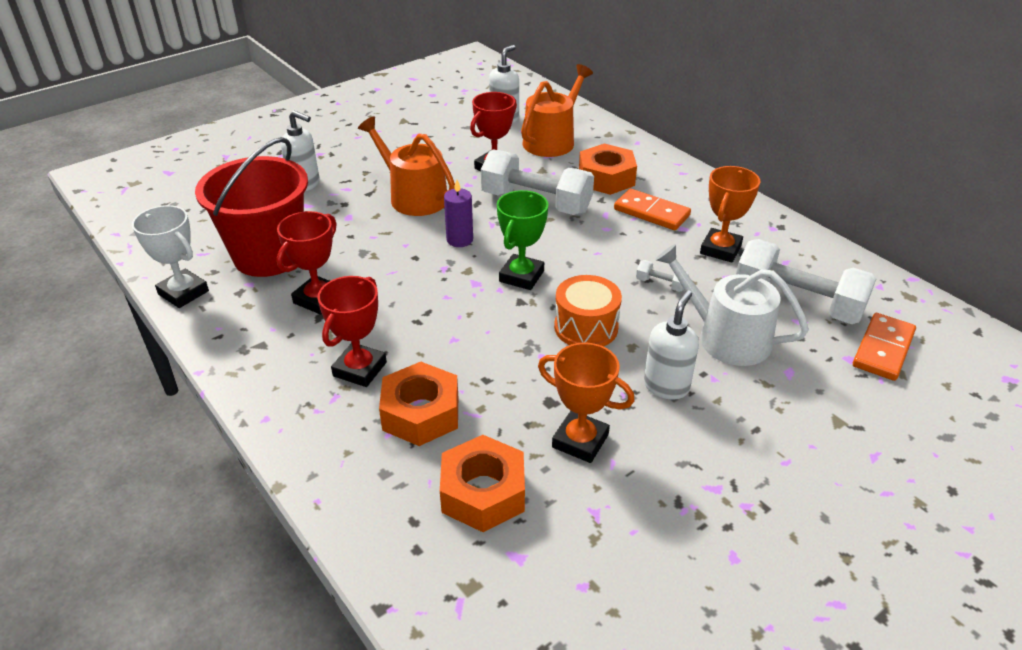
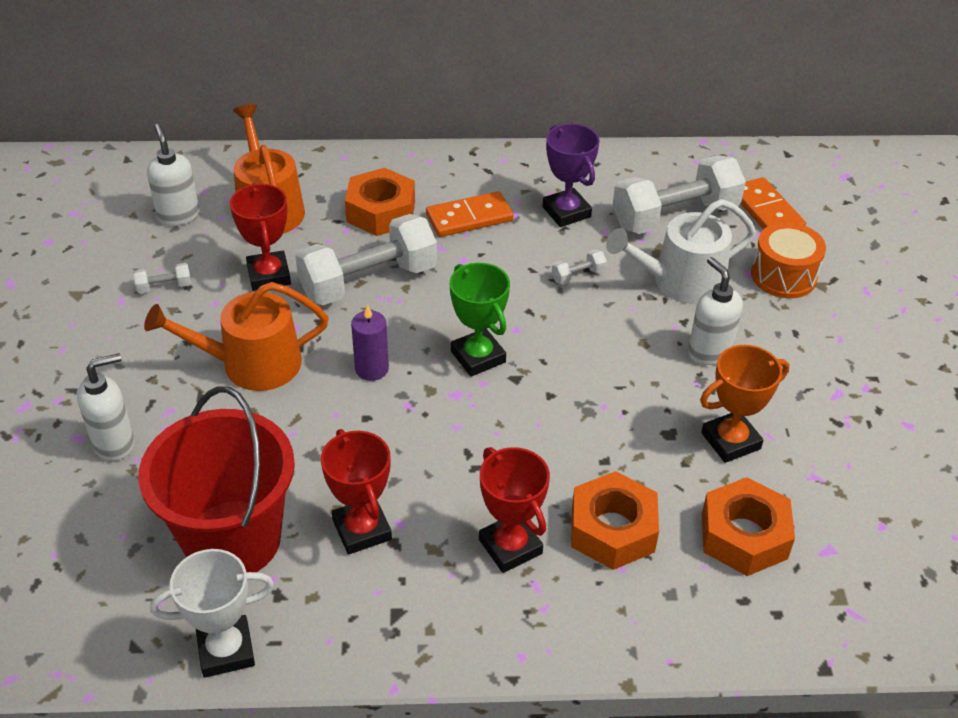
camera: 55 degrees left, 5 degrees up
(441, 141) = (164, 287): none -> white dumbbell
(586, 327) = (592, 356): orange drum -> orange drum (783, 276)
(720, 249) = (566, 212): orange trophy -> purple trophy

